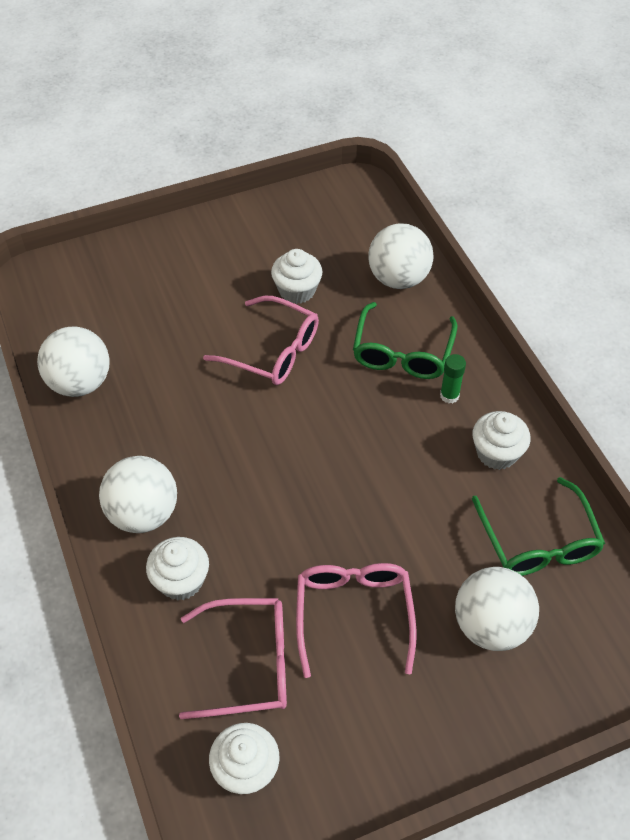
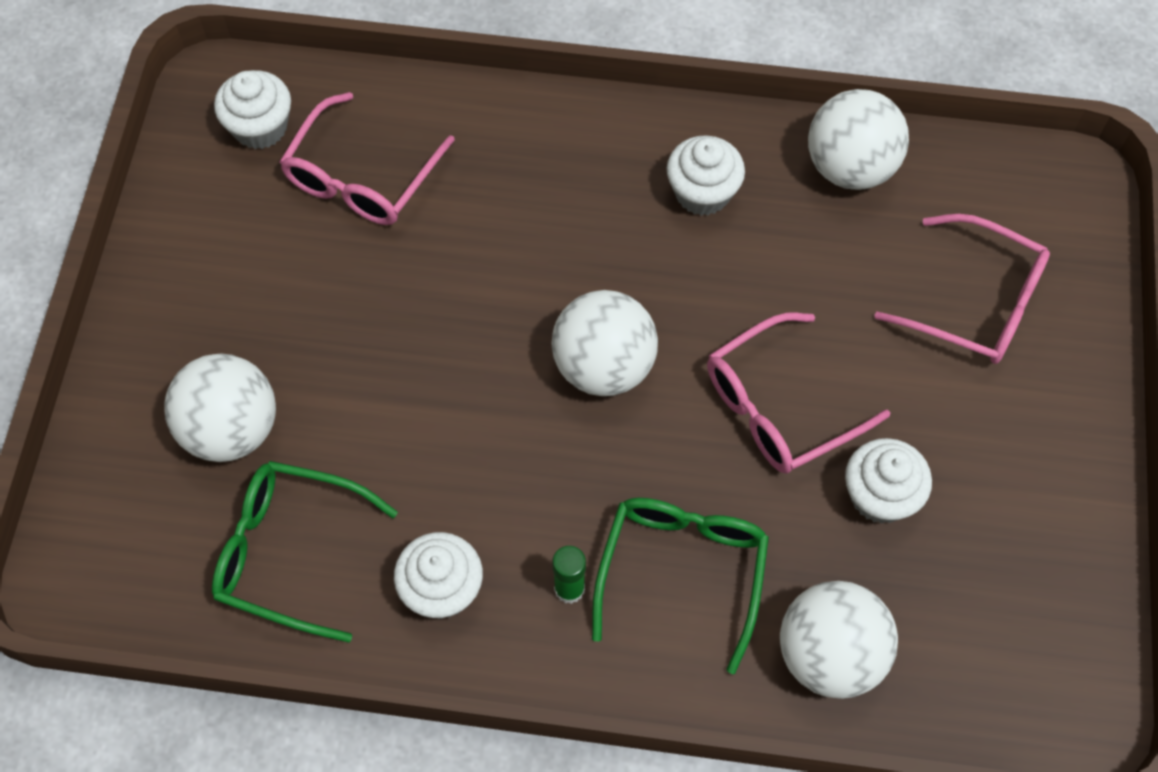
camera: 120 degrees right, 10 degrees up
(143, 513) = (610, 158): white ball -> white ball (603, 366)
(181, 580) = (500, 158): white cupcake -> white cupcake (702, 193)
(354, 615) = (343, 299): pink glasses -> pink glasses (974, 302)
(402, 352) = (682, 573): green glasses -> green glasses turned 60 degrees clockwise

